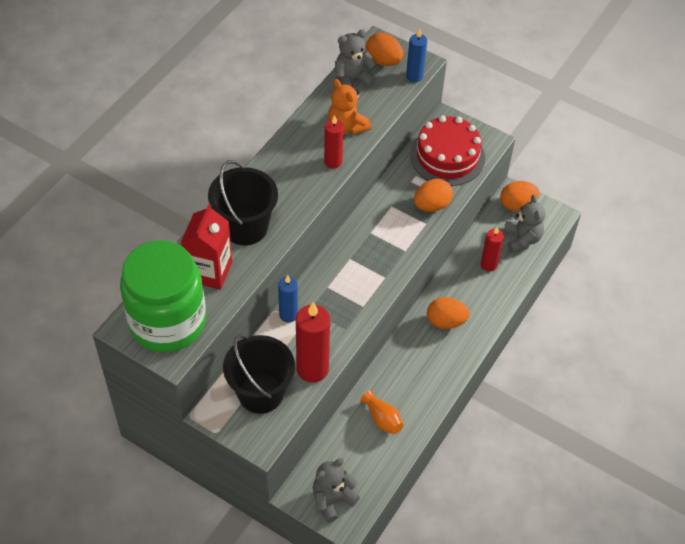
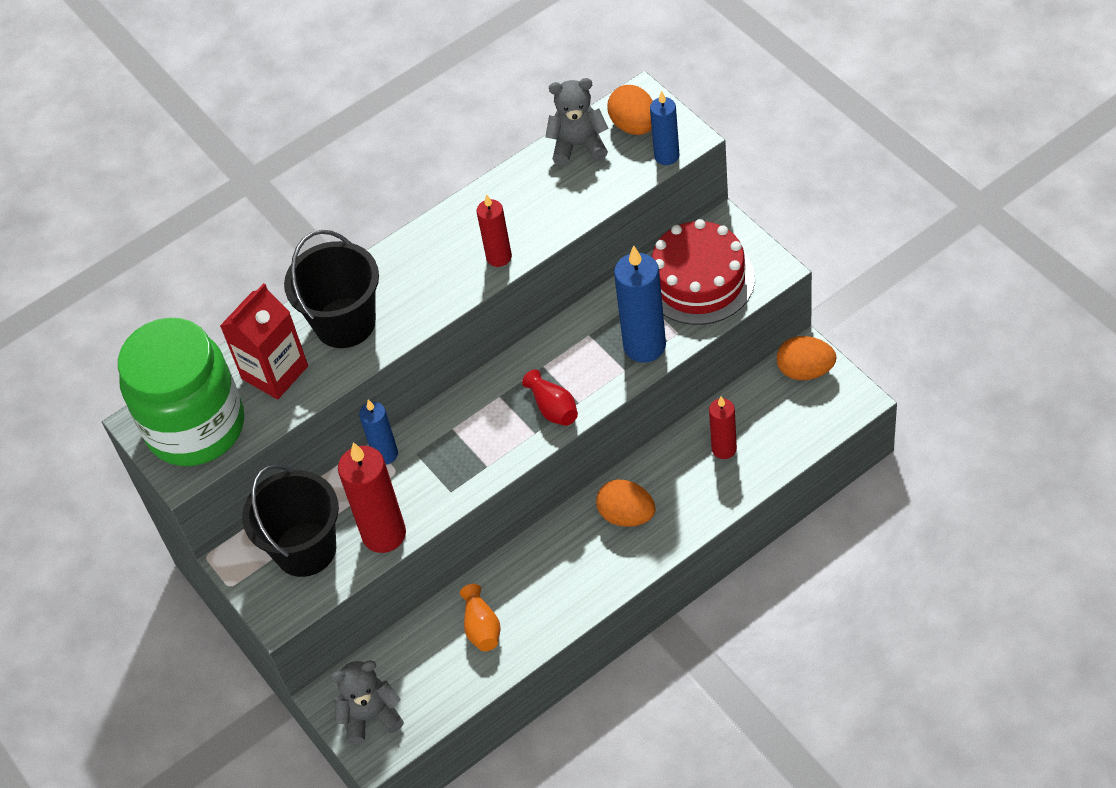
camera: 30 degrees right, 0 degrees up
(346, 126) = (540, 211): orange teddy bear -> none
(390, 258) = (553, 408): none -> red vase
(432, 205) = (644, 346): orange egg -> blue candle
(522, 239) = (789, 423): grey teddy bear -> none

